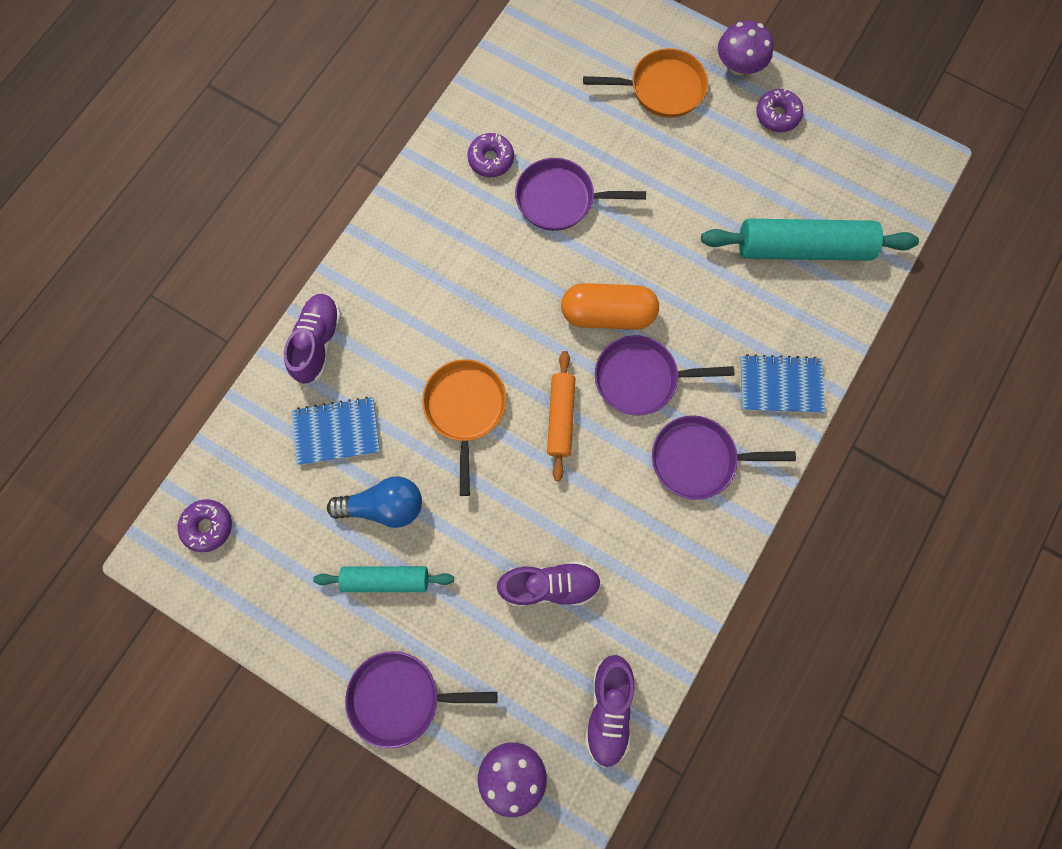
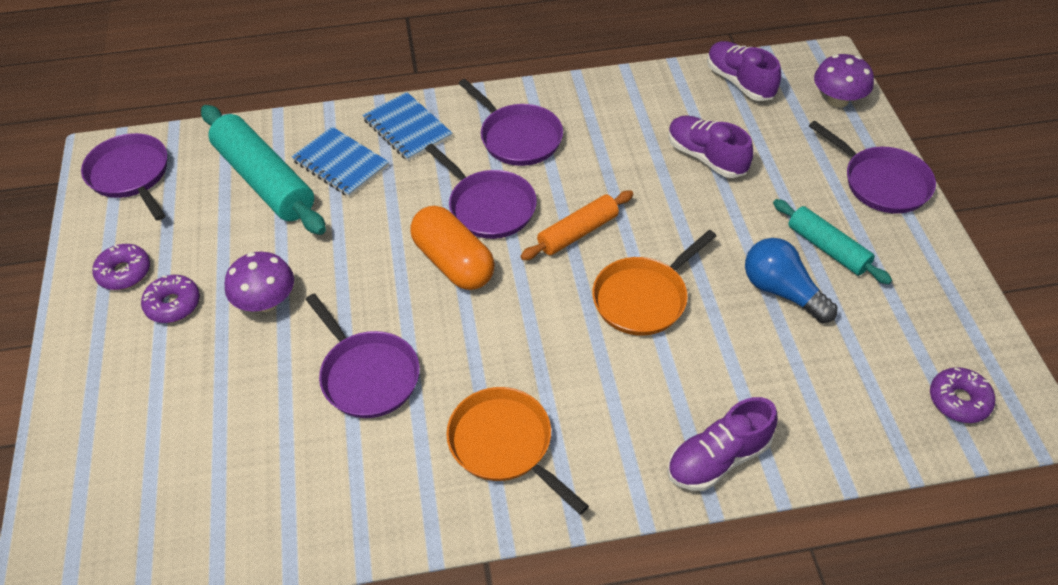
camera: 130 degrees left, 25 degrees down
(336, 432) = (772, 373): blue notebook -> blue notebook (341, 164)
(491, 159) = (373, 468): purple donut -> purple donut (173, 304)
(608, 708) = (739, 82): purple shoe -> purple shoe turned 90 degrees counterclockwise
(662, 89) = (157, 379): orange pan -> orange pan (505, 444)
(738, 66) = (79, 335): purple mushroom -> purple mushroom (266, 302)
(883, 167) = (131, 175): none -> purple pan

